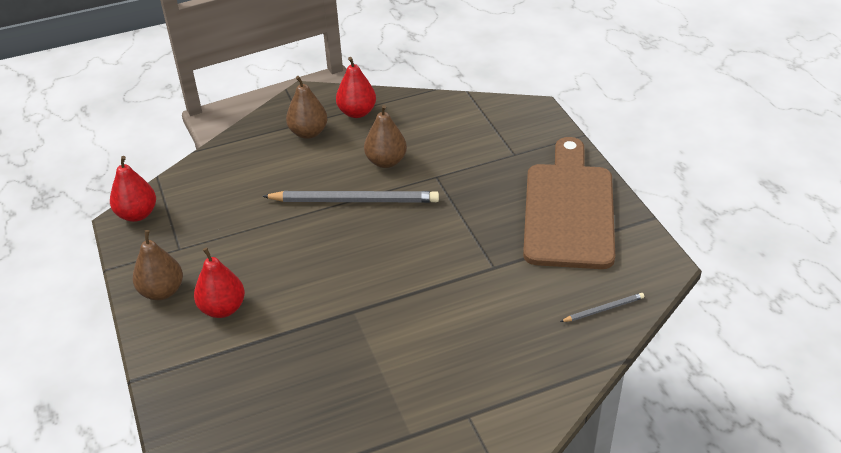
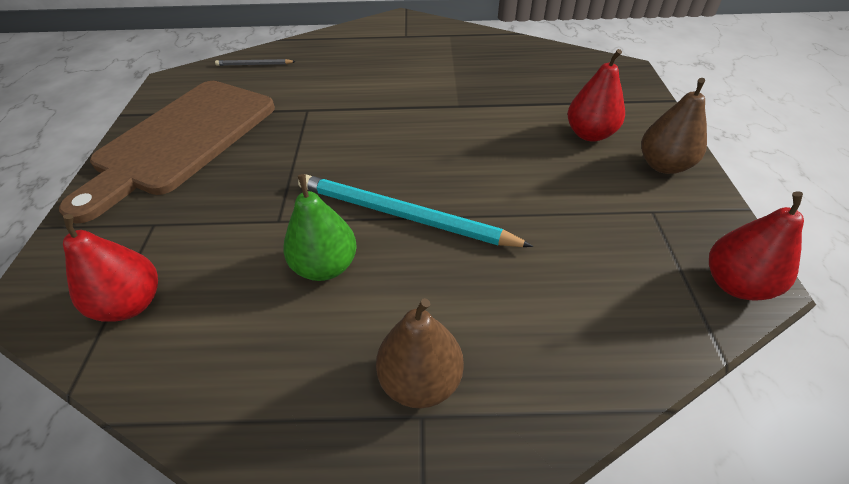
camera: 160 degrees left, 5 degrees up
(355, 200) = (403, 215): grey pencil -> turquoise pencil
(357, 112) = (304, 407): red pear -> red pear (131, 303)
(386, 161) = (325, 266): brown pear -> green pear

